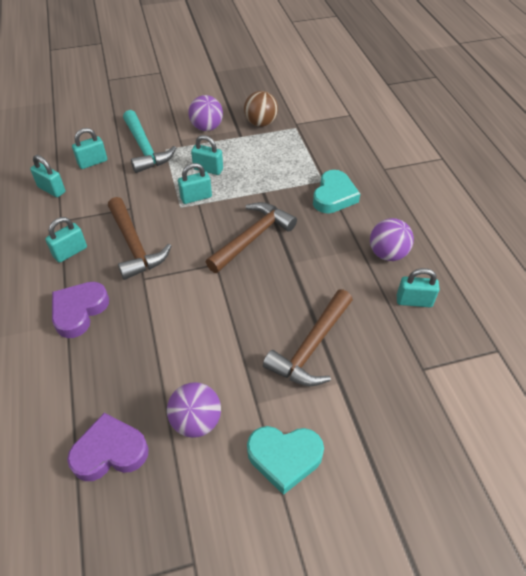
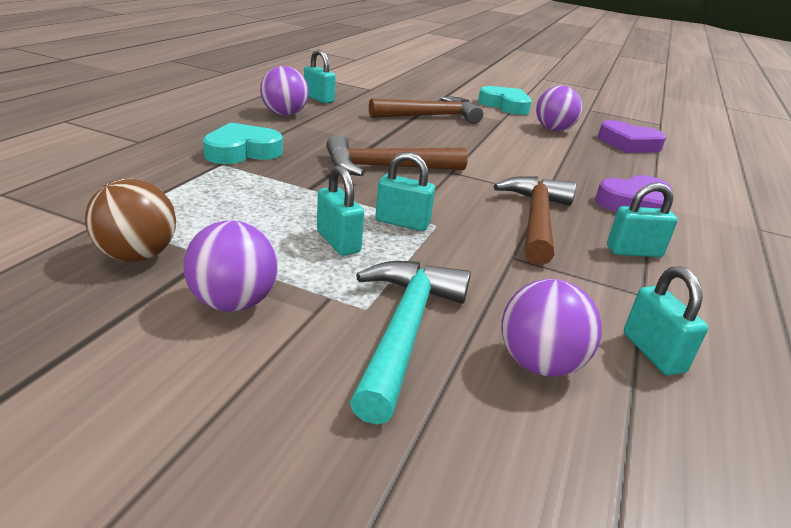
camera: 145 degrees left, 20 degrees down
(92, 162) = (539, 363): turquoise padlock -> purple ball

